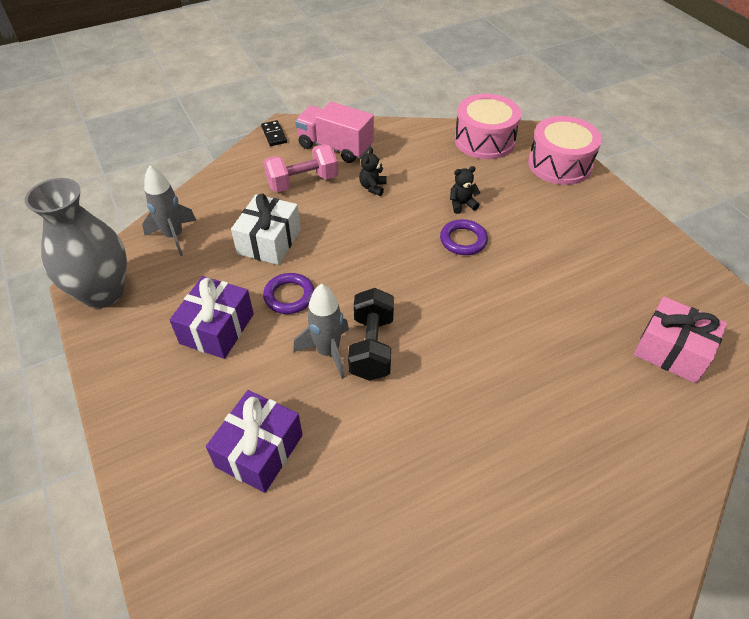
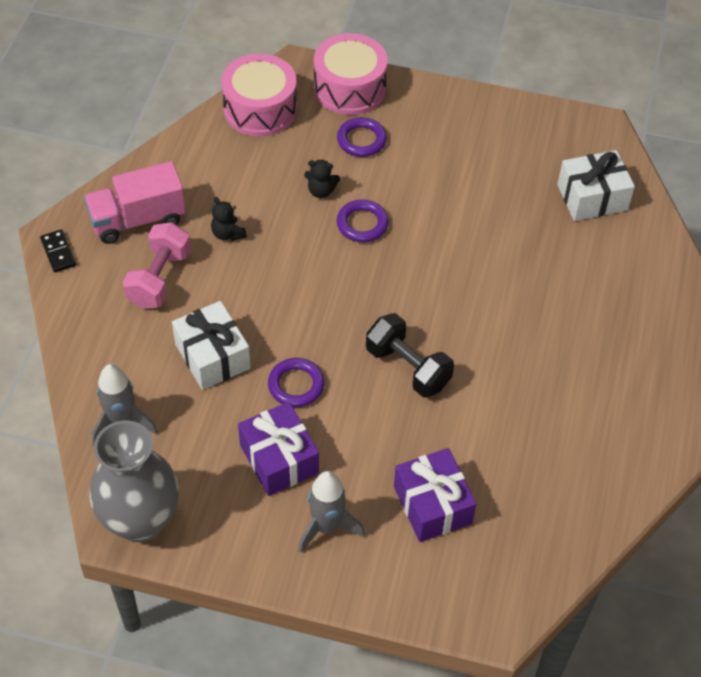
camera: 50 degrees left, 5 degrees up
(274, 135) = (58, 252): black domino -> black domino turned 45 degrees clockwise
(328, 352) = (383, 399): grey rocket -> grey rocket (327, 527)
(462, 204) = (321, 191): black teddy bear -> black teddy bear turned 105 degrees counterclockwise
(528, 195) = (361, 140): none -> purple ring
(672, 351) = (592, 197): pink gift -> white gift

